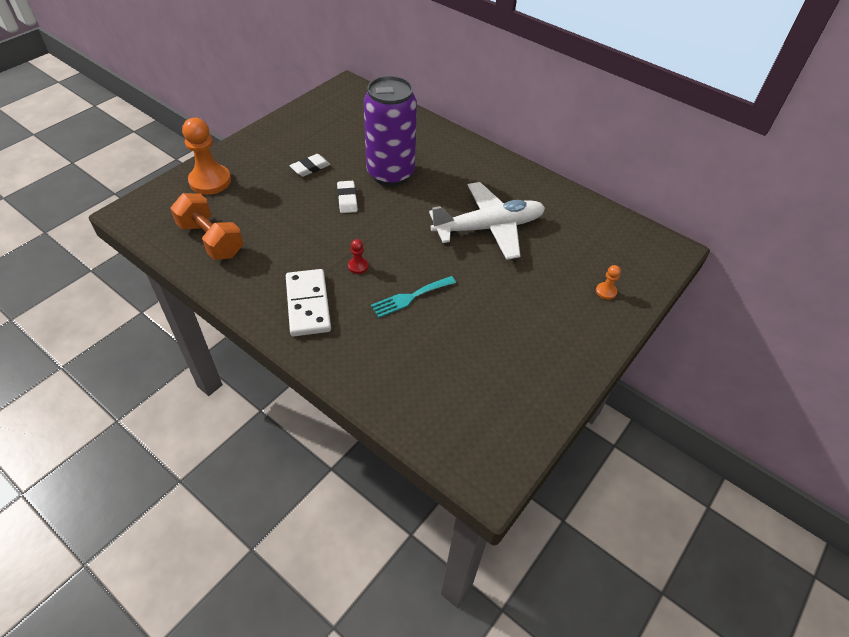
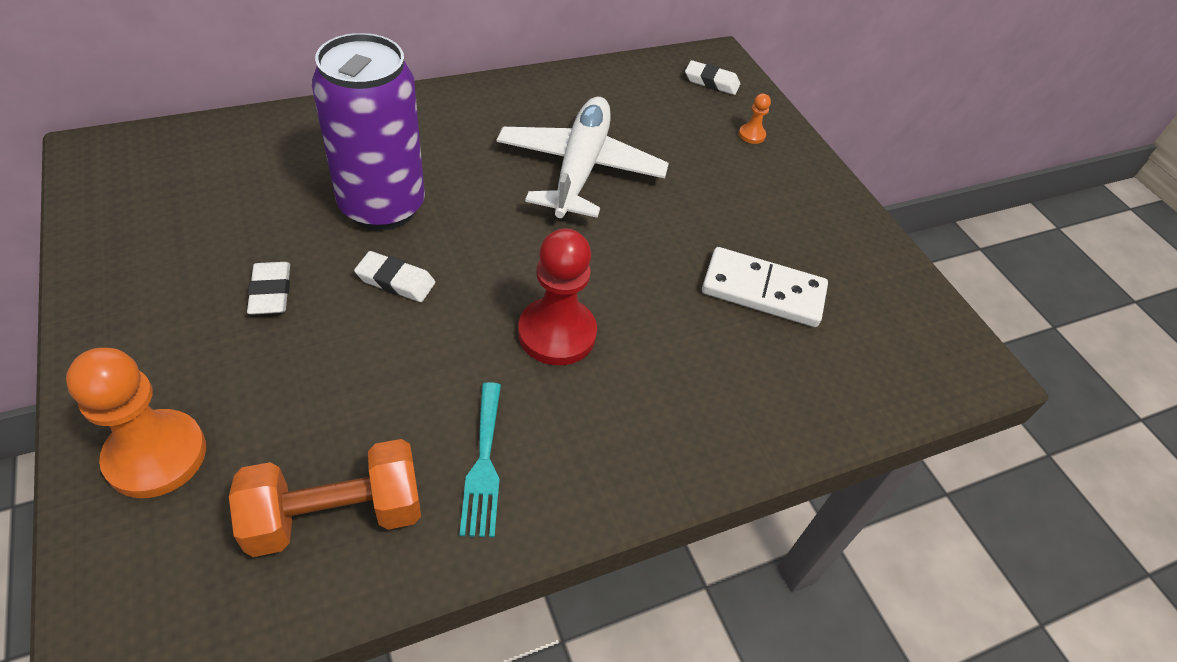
camera: 65 degrees left, 0 degrees up
(308, 304) = (598, 430): white domino -> white domino (763, 291)
(358, 266) = (557, 333): red pawn -> red pawn, size x2.23
(410, 297) = (657, 304): turquoise fork -> turquoise fork (483, 464)
(639, 254) = (711, 82): none -> white eraser

